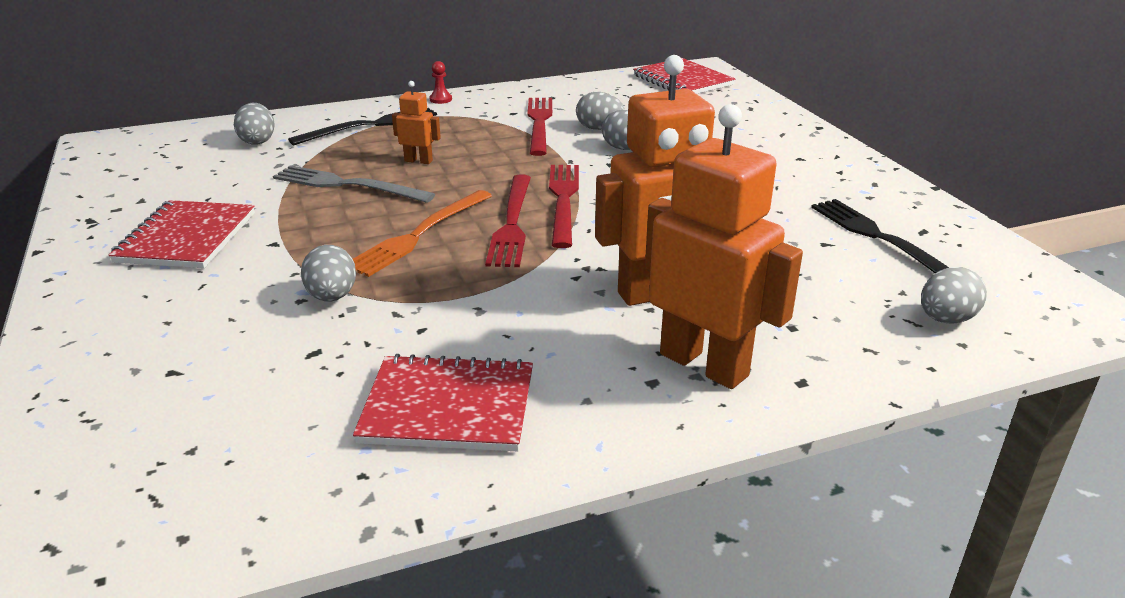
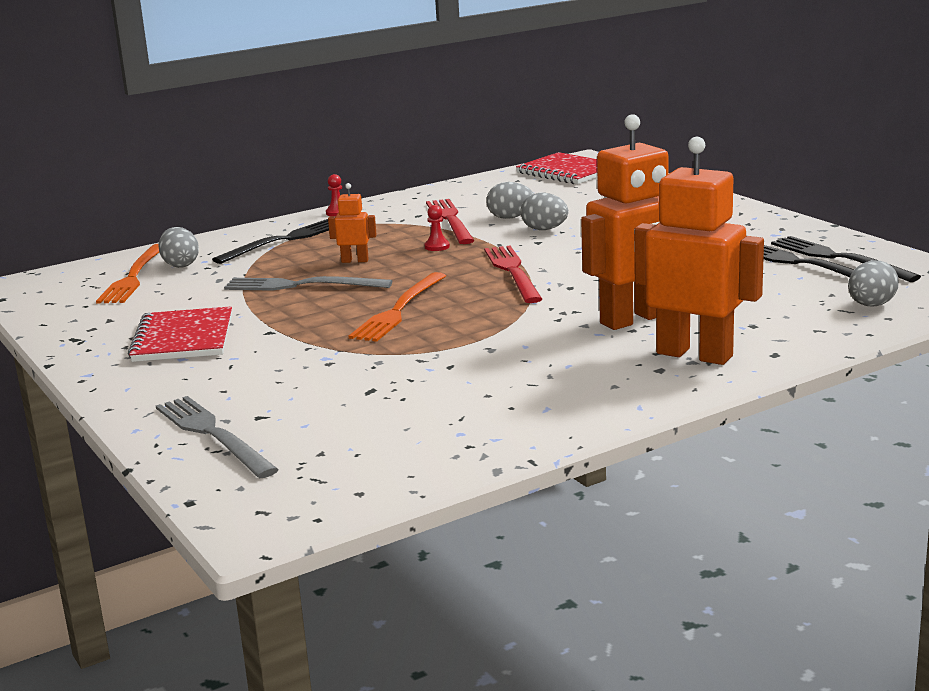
camera: 10 degrees left, 10 degrees down
(103, 392) = (213, 434): none -> grey fork
(206, 149) = (133, 276): none -> orange fork
(332, 297) = (355, 357): grey egg -> none
(448, 407) = (508, 403): red notebook -> none
(507, 155) = (437, 247): none -> red pawn
(512, 223) = (477, 292): red fork -> none
(926, 237) = (838, 258): none -> black fork

